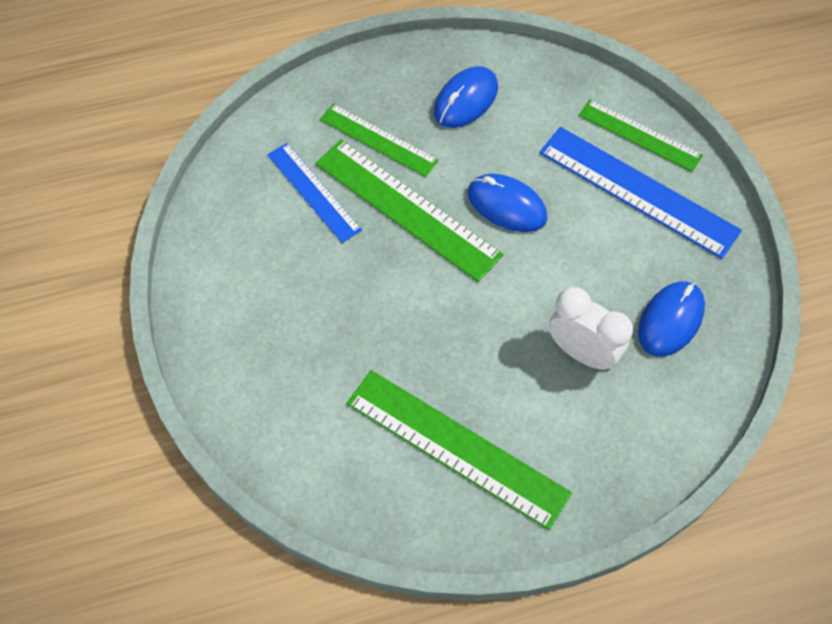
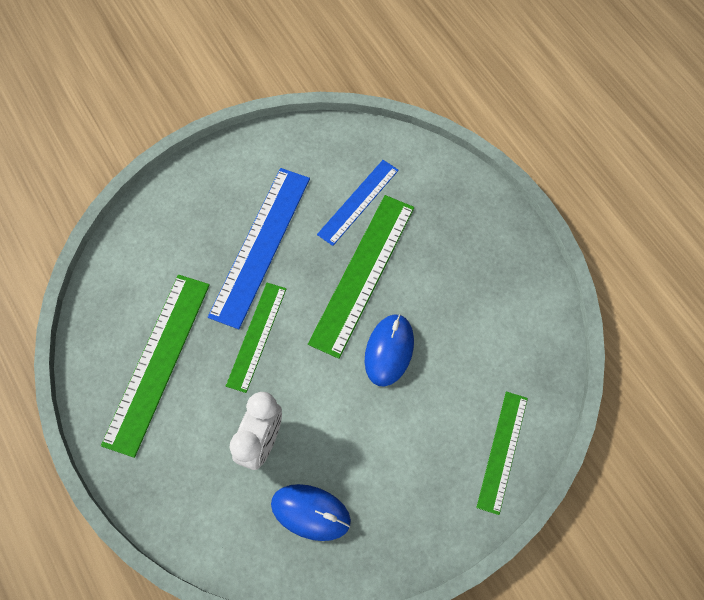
camera: 75 degrees right, 5 degrees up
(378, 140) = (424, 235): green ruler -> green ruler (256, 336)
(465, 100) = (488, 293): blue mouse -> none
(638, 191) = (438, 460): blue ruler -> blue ruler (260, 245)

